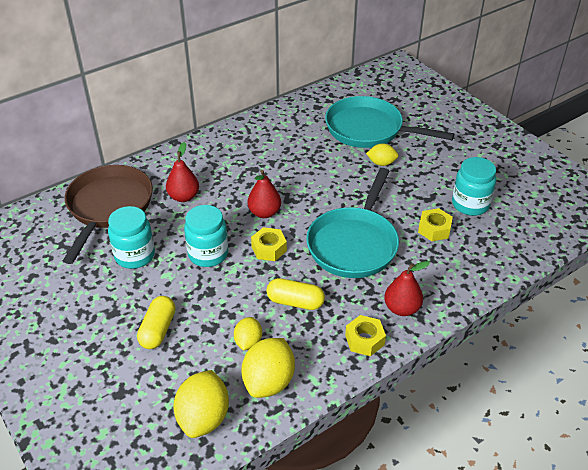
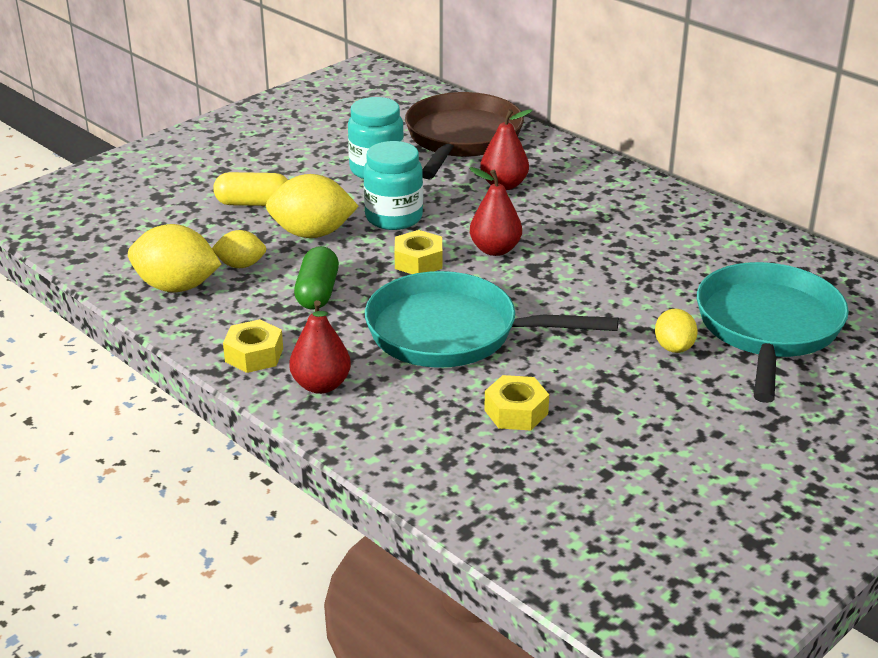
camera: 80 degrees right, 10 degrees down
(108, 207) = (461, 139): brown pan -> brown pan turned 75 degrees counterclockwise
(203, 417) = (122, 250): yellow lemon -> yellow lemon (312, 233)
(295, 302) = (317, 292): yellow capsule -> green capsule
(470, 204) = (602, 453): turquoise jar -> none

